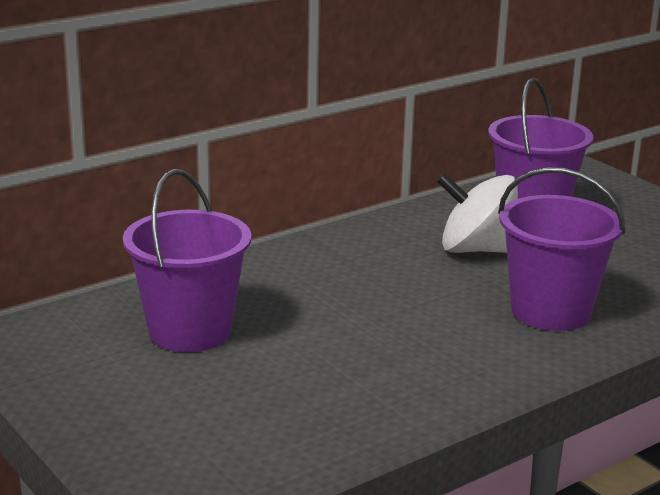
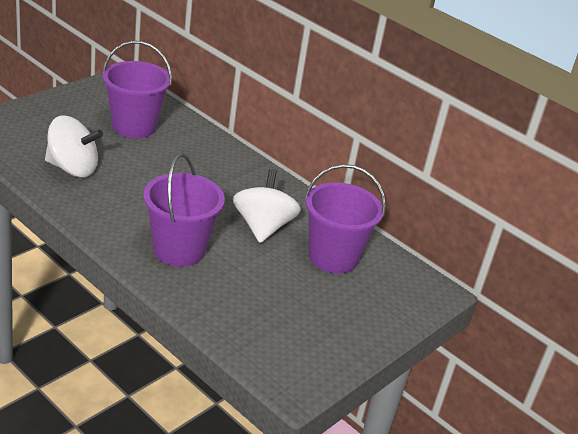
camera: 75 degrees right, 10 degrees up
(336, 394) = (72, 168): none -> white spinning top

